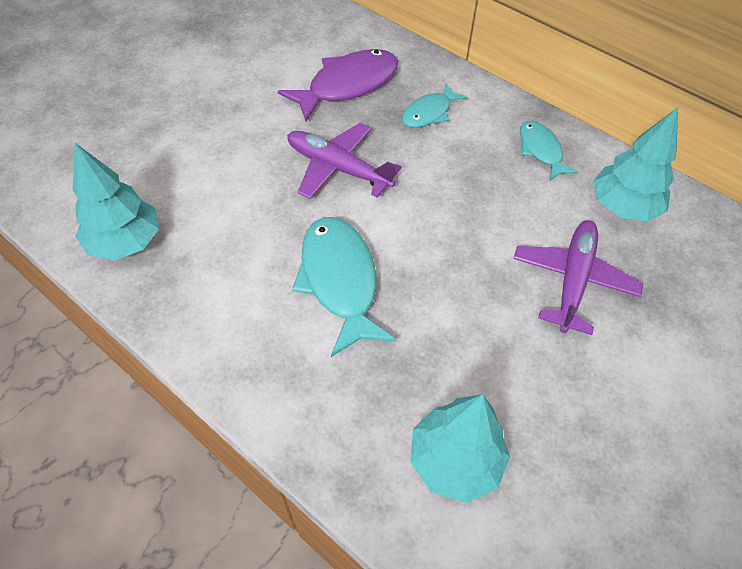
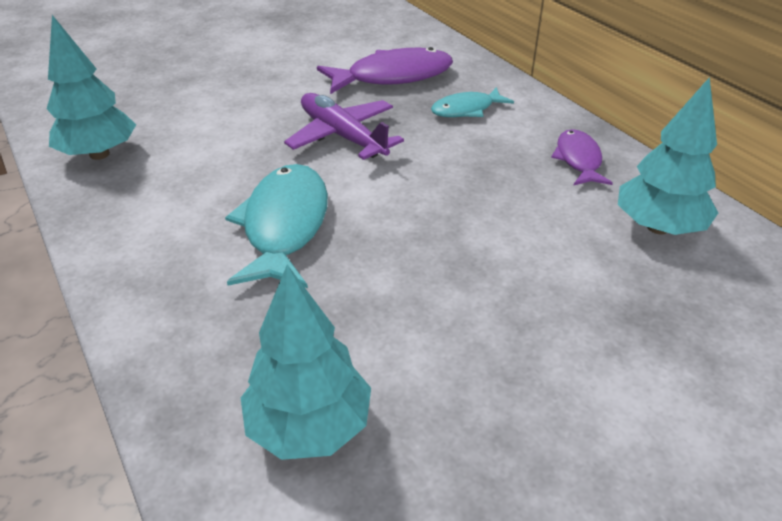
camera: 20 degrees right, 15 degrees down
(541, 150) = (578, 160): turquoise fish -> purple fish
(573, 280) = (558, 283): purple plane -> none

